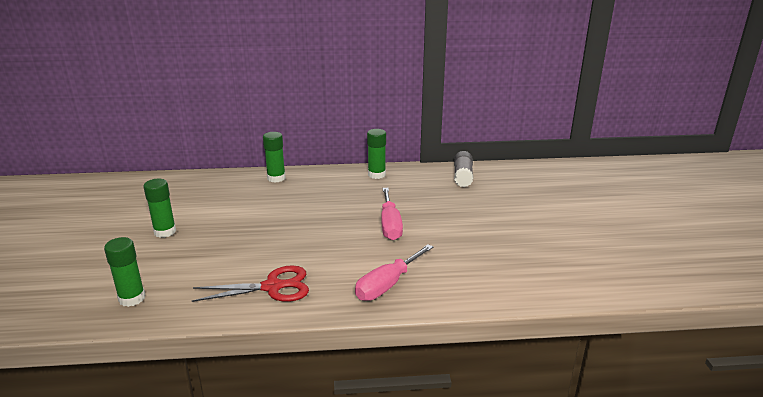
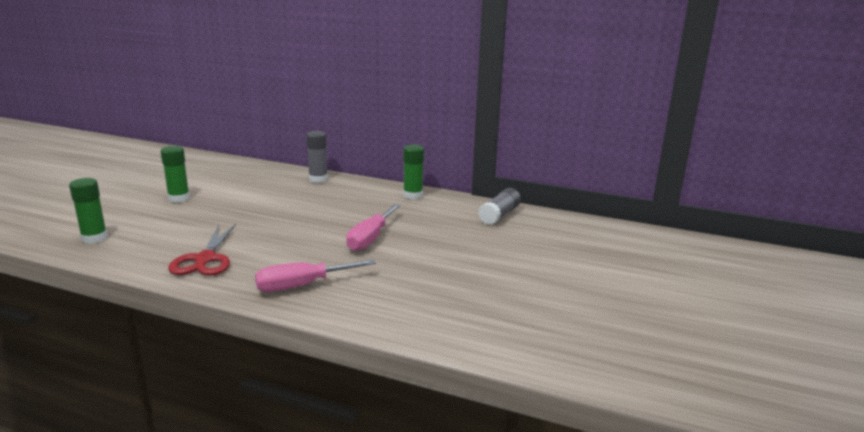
camera: 25 degrees right, 5 degrees down
(273, 287) = (205, 259): red scissors -> red scissors turned 75 degrees clockwise
(276, 178) = (318, 179): green glue stick -> grey glue stick

